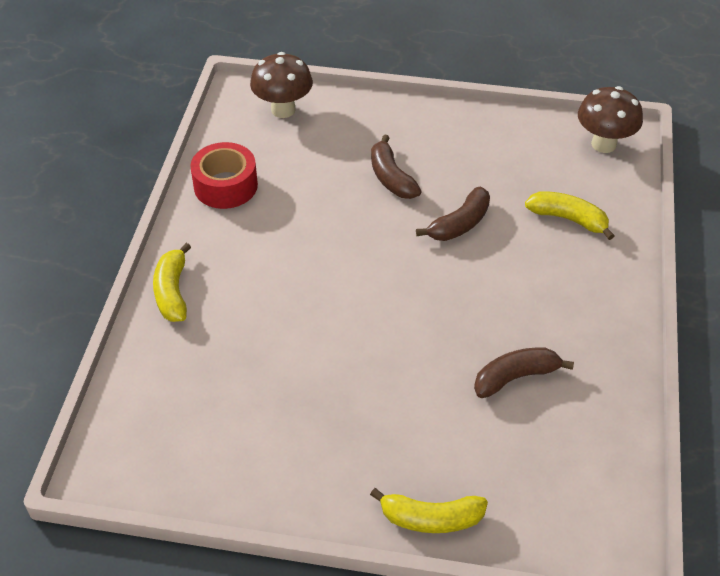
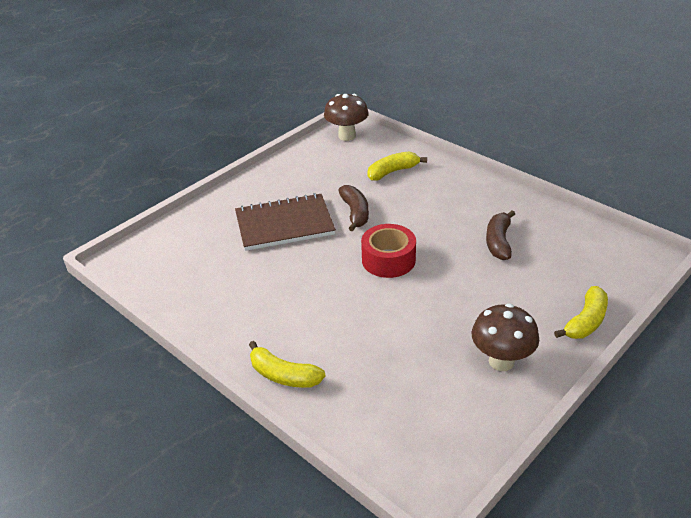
camera: 55 degrees left, 10 degrees down
(225, 186) = (204, 305): red tape -> red tape (388, 260)
(283, 110) = (162, 247): brown mushroom -> brown mushroom (501, 361)
(391, 177) = (284, 224): brown banana -> brown notebook

